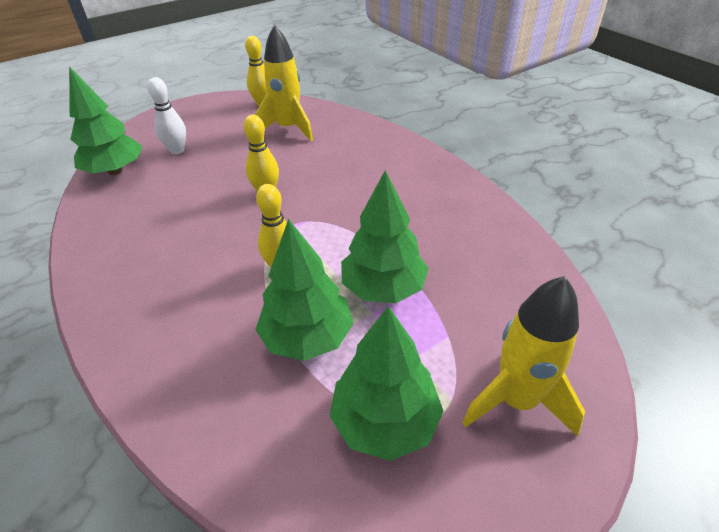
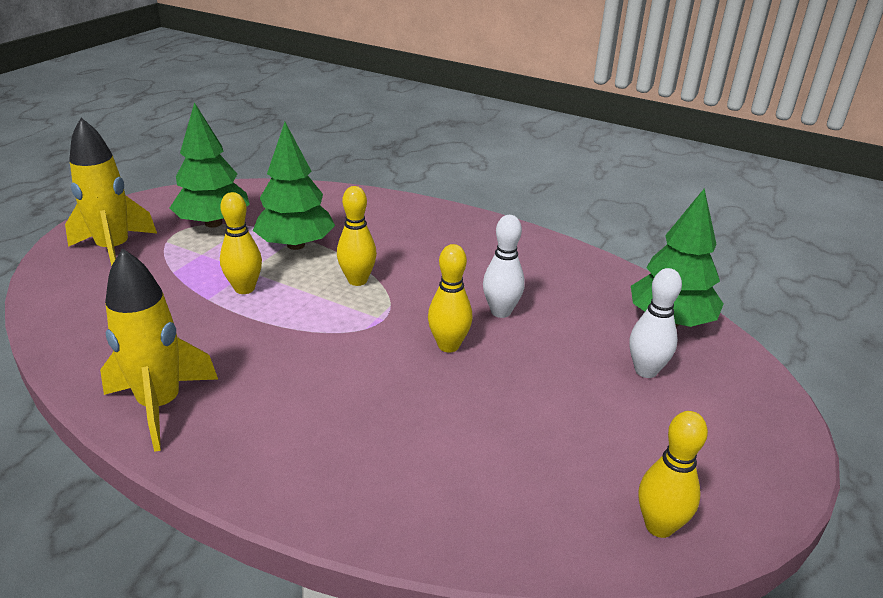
camera: 150 degrees right, 10 degrees down
(206, 206) = (501, 312): none -> white bowling pin
(288, 129) = (533, 468): yellow rocket -> yellow rocket (160, 405)
(383, 288) = (244, 288): green tree -> yellow bowling pin

